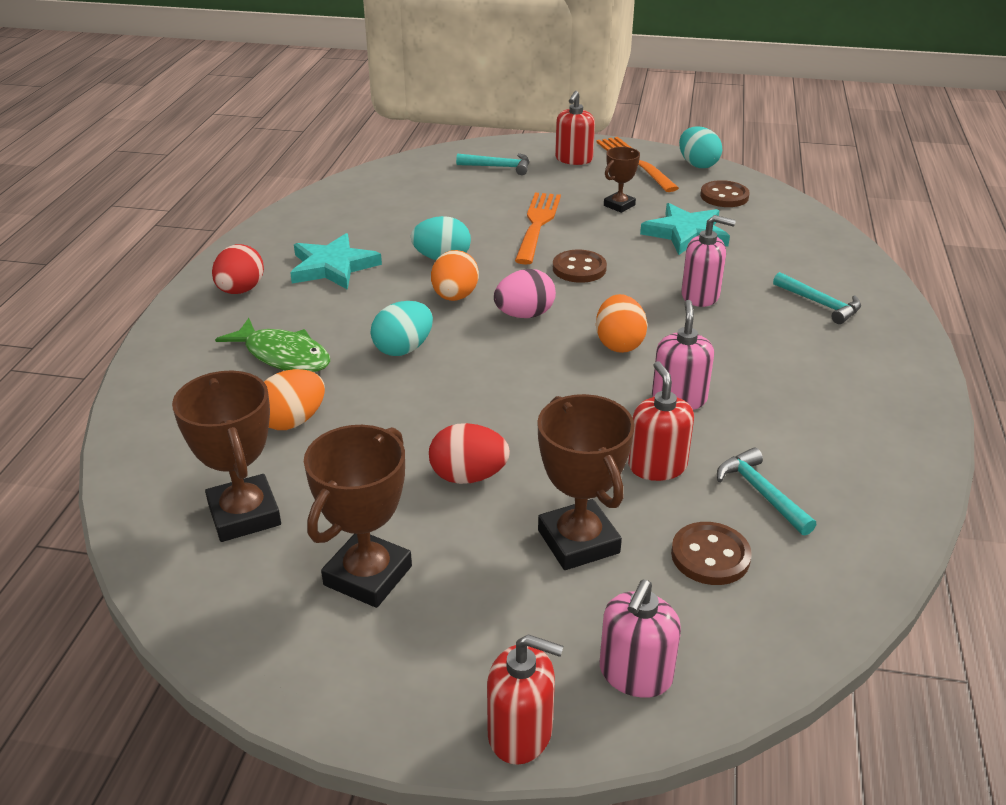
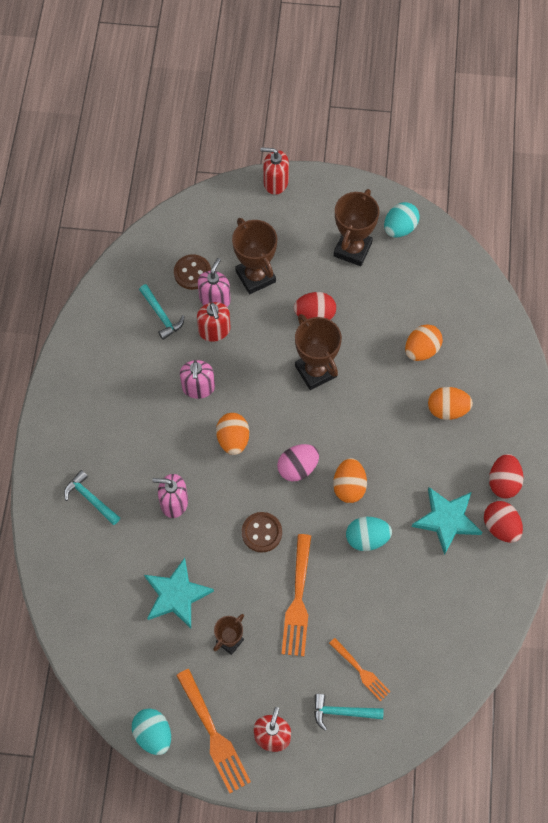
camera: 175 degrees right, 30 degrees up
(244, 515) = (423, 280): brown trophy -> brown trophy (315, 371)
(266, 259) = (500, 527): none -> red egg
(283, 356) = (447, 409): green fish -> orange egg
(403, 349) = (372, 423): turquoise egg -> turquoise egg (400, 228)
(473, 185) = (361, 671): none -> orange fork
(635, 674) = (230, 210): pink soap dispenser -> pink soap dispenser (215, 299)
(724, 196) = (136, 667): brown button -> none

